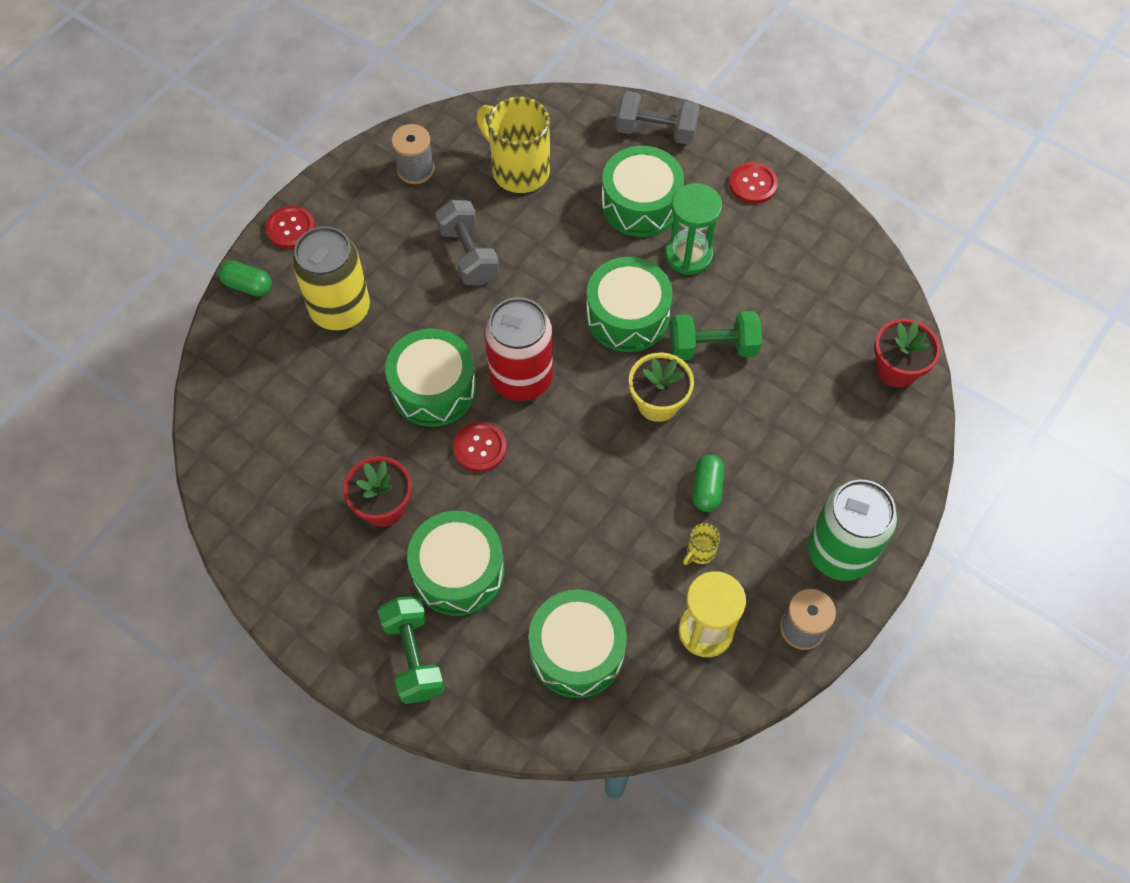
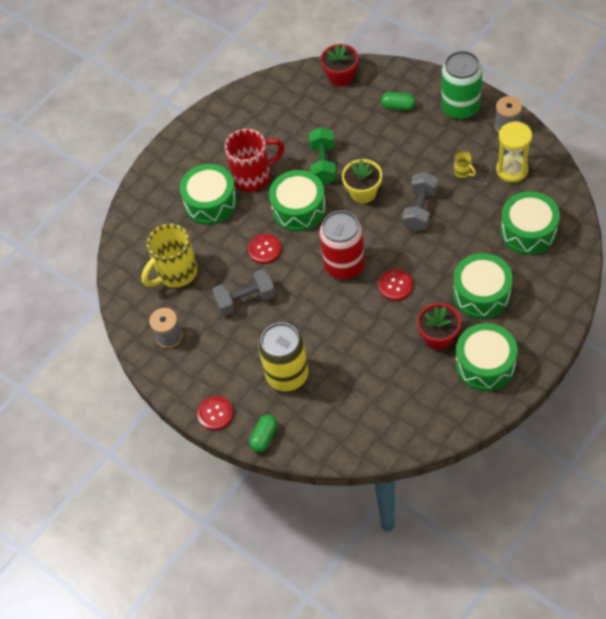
camera: 80 degrees left, 5 degrees down
(414, 656) = (538, 314): green dumbbell -> none
(433, 388) = (351, 314): green drum -> green drum (485, 364)
(656, 131) = (150, 194): grey dumbbell -> grey dumbbell (420, 210)
(688, 255) = (254, 176): green hourglass -> red mug
(707, 488) = (421, 168): green capsule -> green capsule (398, 106)
(753, 184) = (199, 141): red button -> red button (264, 249)

